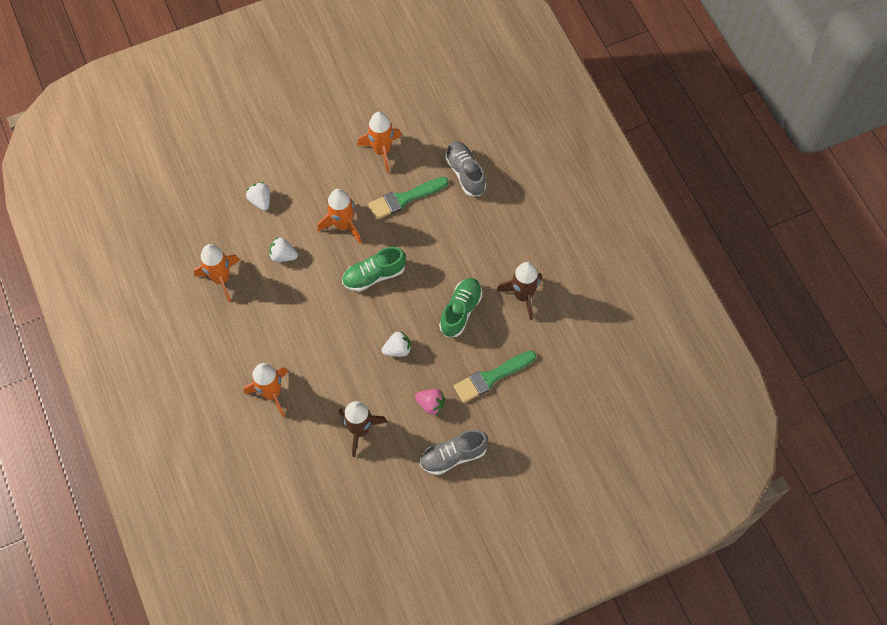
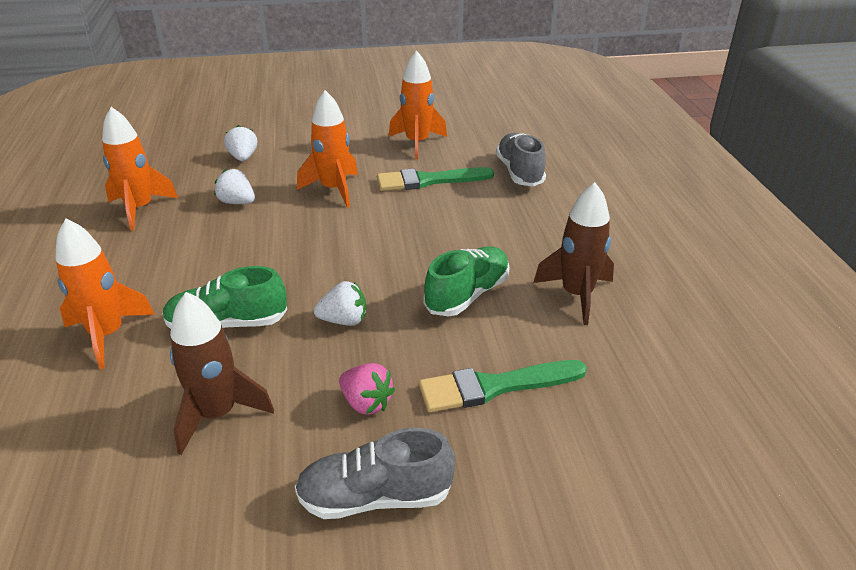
camera: 15 degrees right, 30 degrees down
(374, 275) = (350, 238): green shoe -> green shoe (227, 324)

